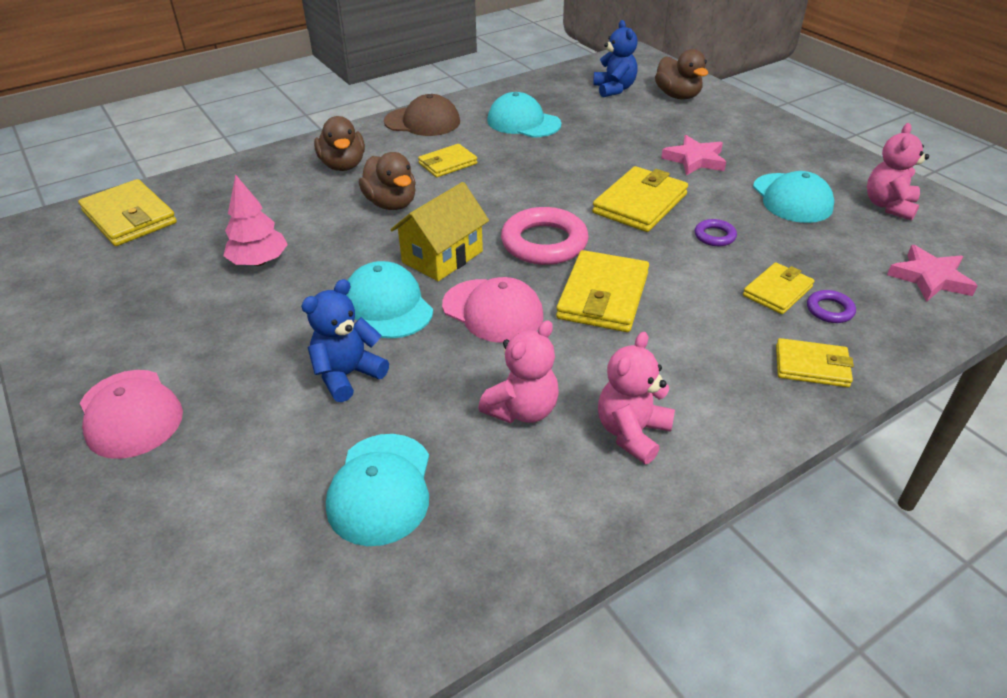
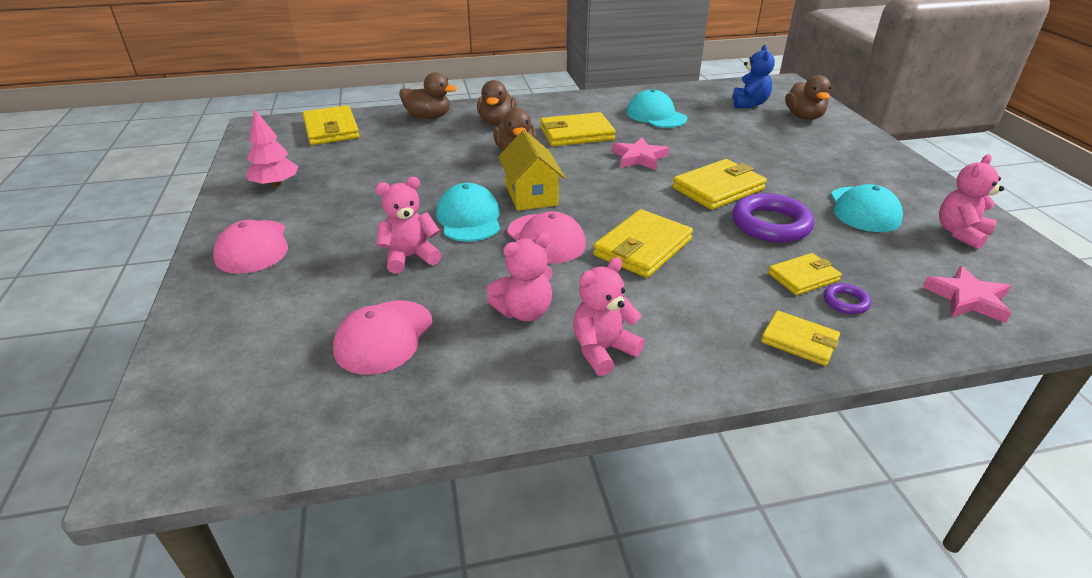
camera: 20 degrees right, 5 degrees down
(251, 174) = (428, 117): none -> brown duck
(259, 262) = (397, 172): pink tree -> pink tree (275, 184)
(347, 375) = (410, 257): blue teddy bear -> pink teddy bear
(381, 488) = (384, 337): turquoise cap -> pink cap
(422, 122) = (575, 103): brown cap -> none
(442, 257) = (531, 195): yellow house -> yellow house turned 75 degrees counterclockwise
(448, 164) = (576, 134): yellow wallet -> yellow wallet, size x1.63
(544, 243) = (618, 201): pink ring -> none
(695, 160) = (789, 165): pink star -> pink star (639, 158)
(714, 236) = (770, 224): purple ring -> purple ring, size x2.08

